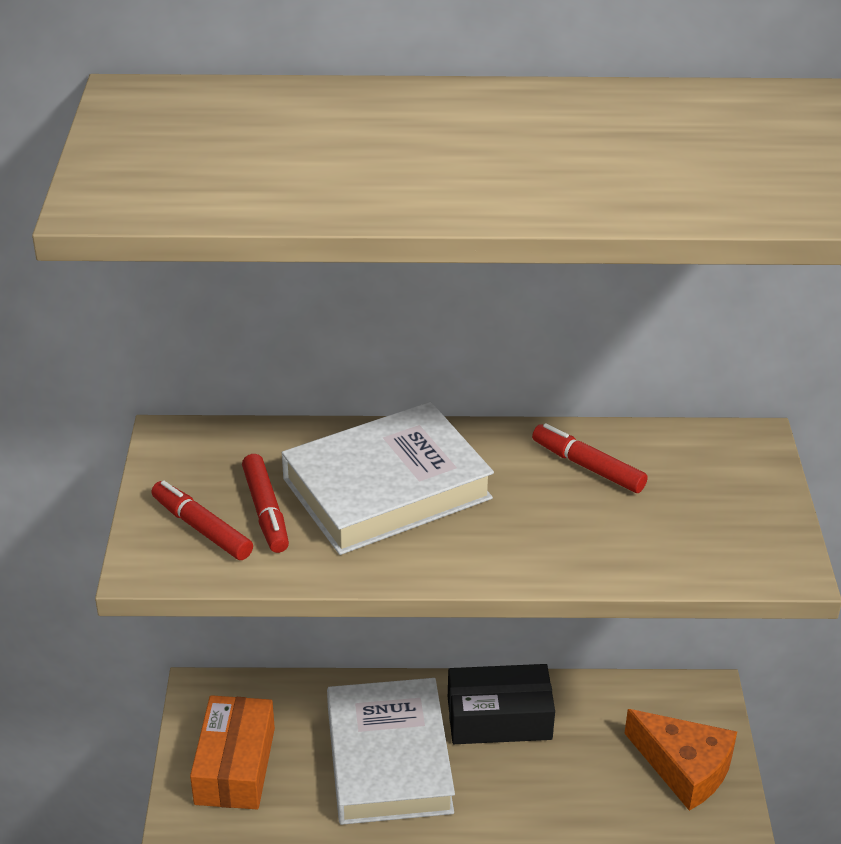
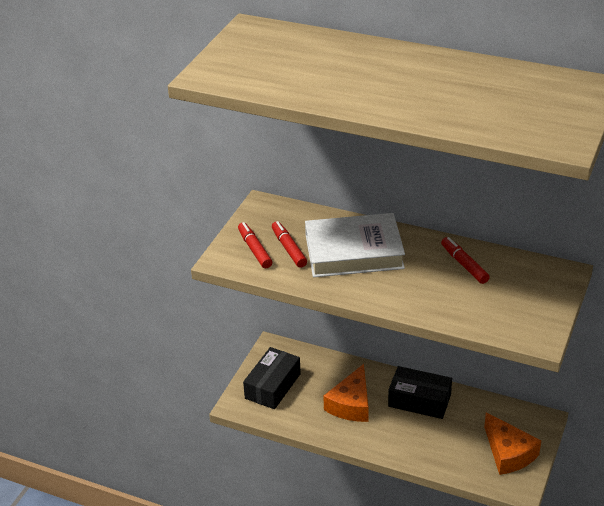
camera: 25 degrees right, 0 degrees up
(235, 766) = (273, 386): orange box -> black box
(265, 511) = (289, 248): red marker -> red marker turned 150 degrees clockwise
(388, 759) = (351, 404): white book -> orange cheese

